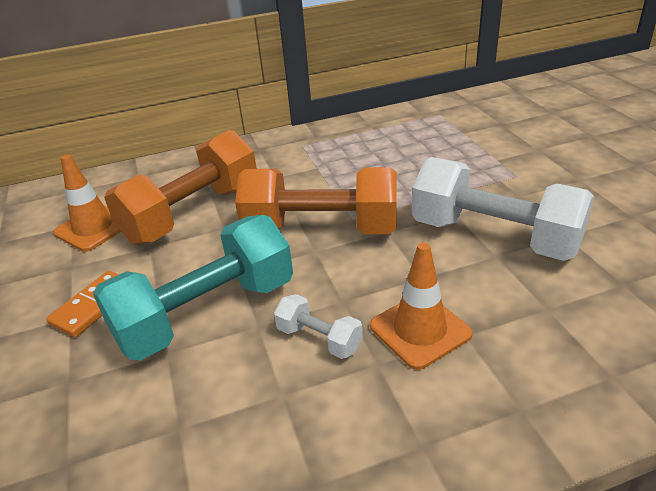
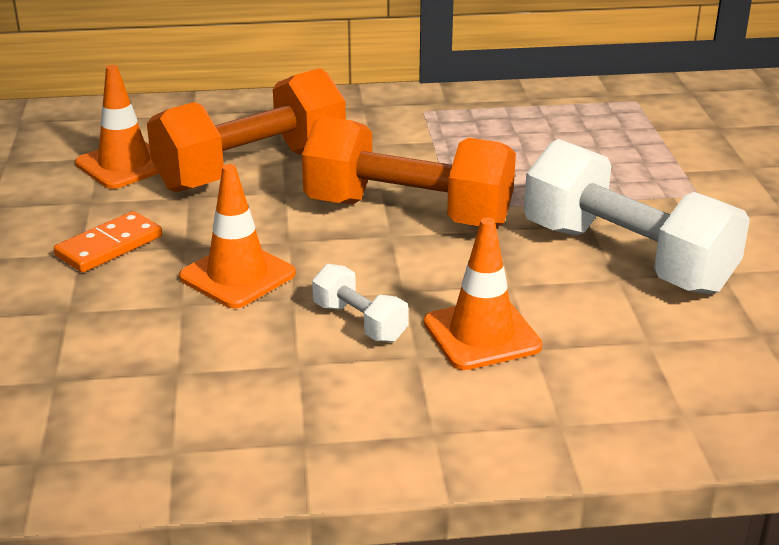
camera: 10 degrees right, 5 degrees down
(206, 313) = (237, 275): turquoise dumbbell -> orange traffic cone

